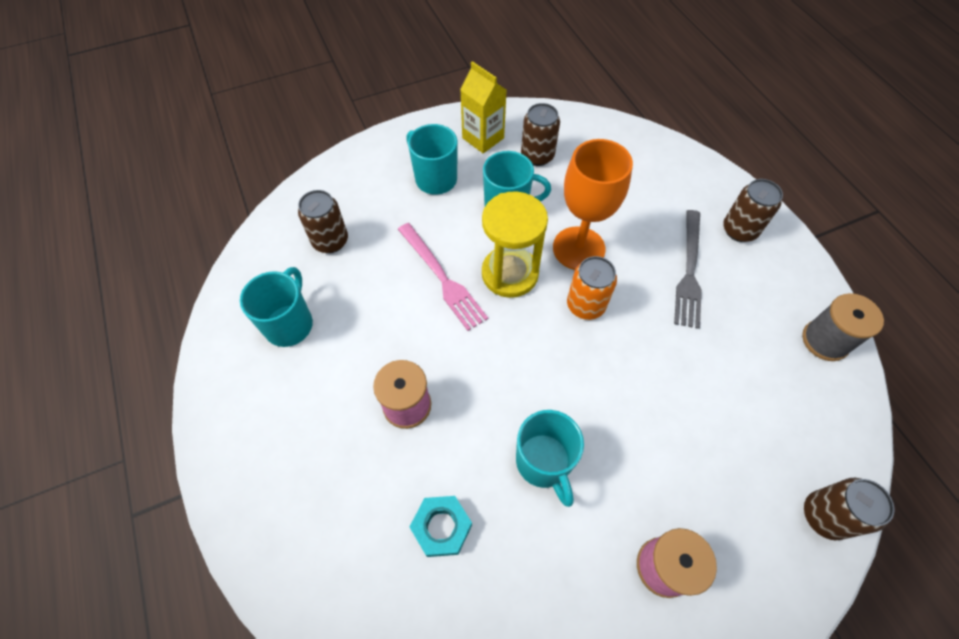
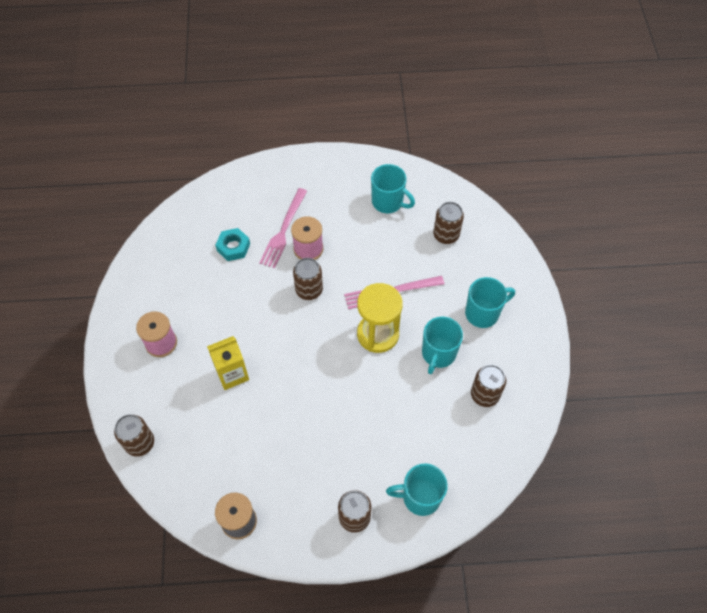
camera: 110 degrees right, 0 degrees up
(383, 456) = (283, 230): none -> pink fork
(478, 378) = (309, 290): none -> brown can
(483, 138) = (517, 360): yellow carton -> yellow carton (232, 374)
(544, 463) = (242, 306): turquoise mug -> turquoise mug (420, 497)
(578, 248) = (382, 387): orange goblet -> none
(585, 305) = (333, 372): orange can -> none
(689, 271) = (332, 456): grey fork -> none

